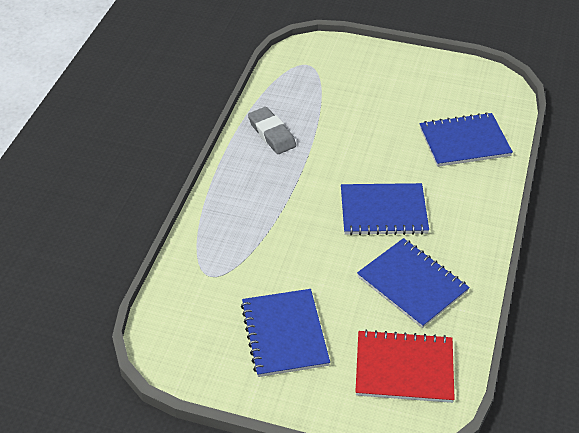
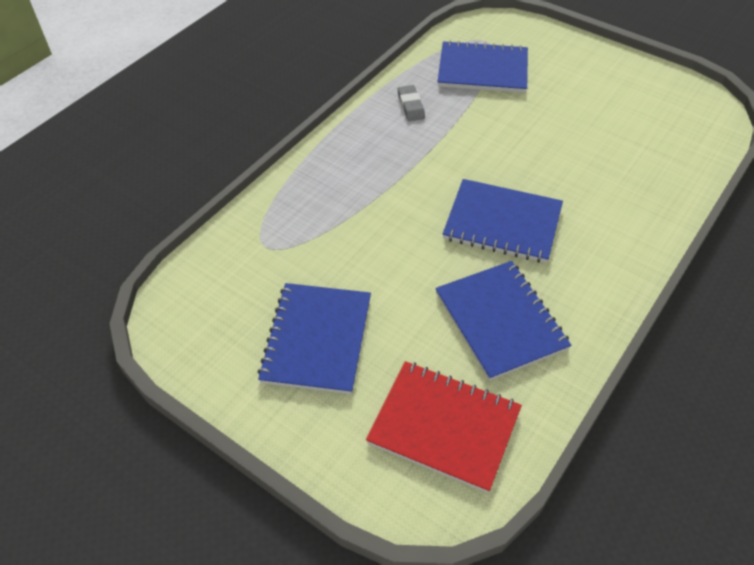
camera: 20 degrees right, 5 degrees up
(271, 134) = (410, 106): grey eraser -> grey eraser, size x0.65
(464, 142) = (638, 164): blue notebook -> blue notebook (482, 70)

